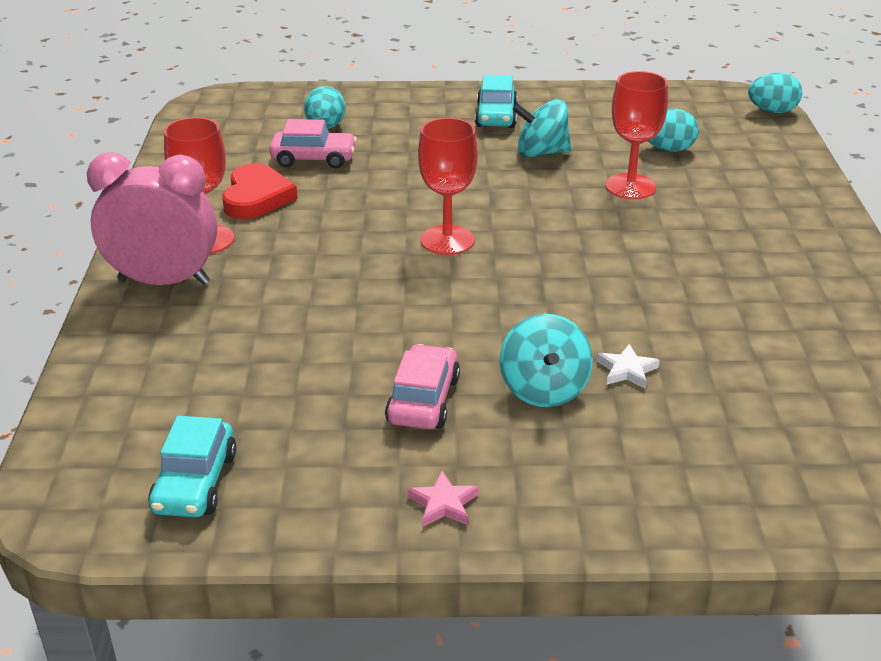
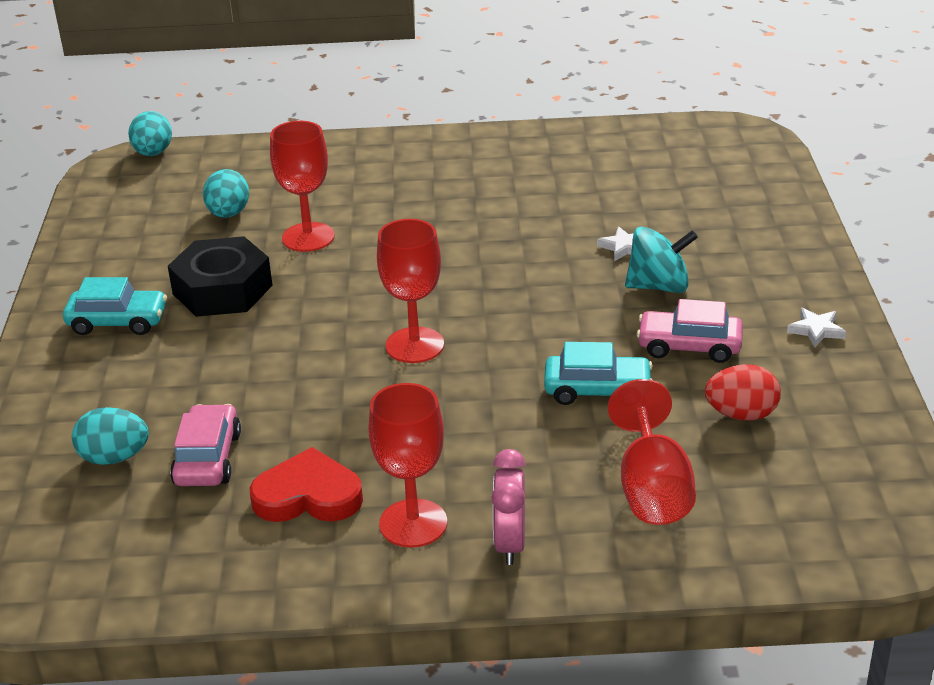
camera: 90 degrees left, 0 degrees up
(164, 281) = (510, 544): pink clock -> pink clock, size x0.58
(195, 483) = (838, 463): turquoise car -> turquoise car (597, 390)
(202, 357) = (652, 488): none -> red goblet
(296, 424) = (741, 414): none -> red egg
(443, 503) = (816, 330): pink star -> white star
(541, 153) = (222, 290): turquoise spinning top -> black nut

